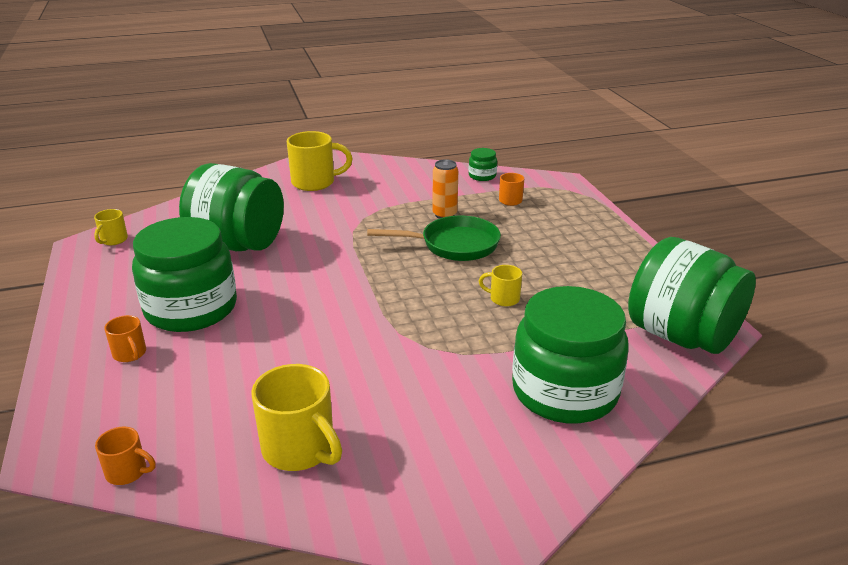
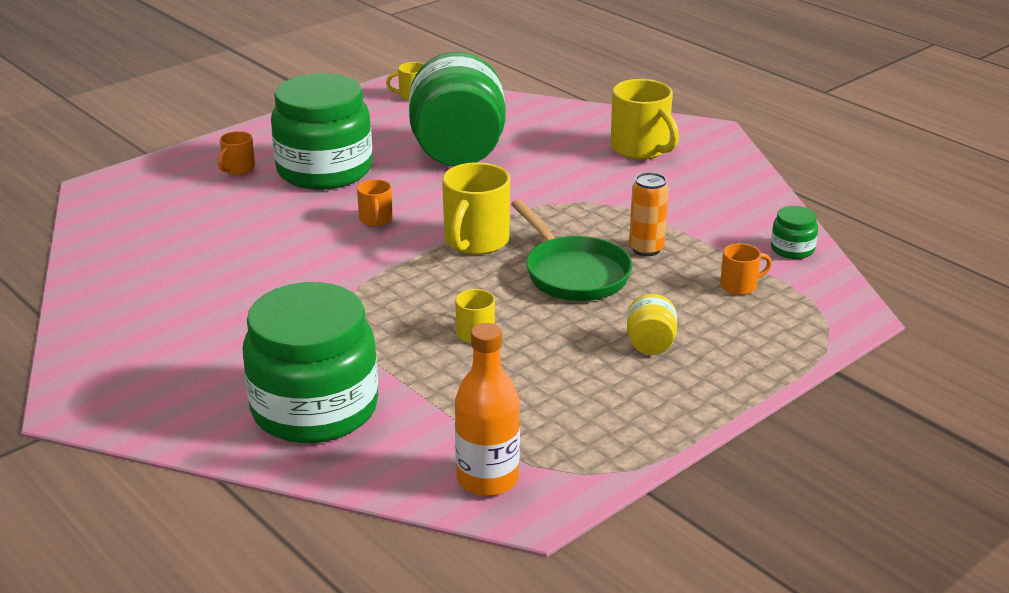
camera: 65 degrees right, 0 degrees up
(128, 472) = (93, 222): orange mug -> orange mug (376, 220)
(300, 449) = (151, 284): yellow mug -> yellow mug (475, 242)
(557, 243) = (650, 344): none -> yellow jar
(681, 336) = (487, 479): green jar -> orange bottle

